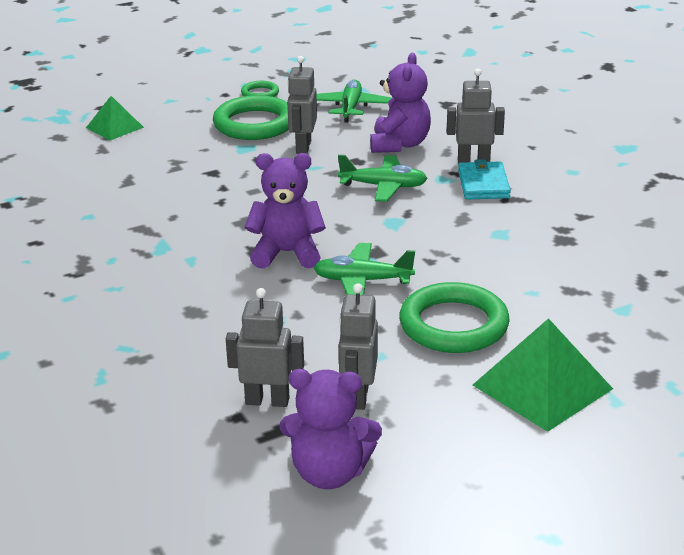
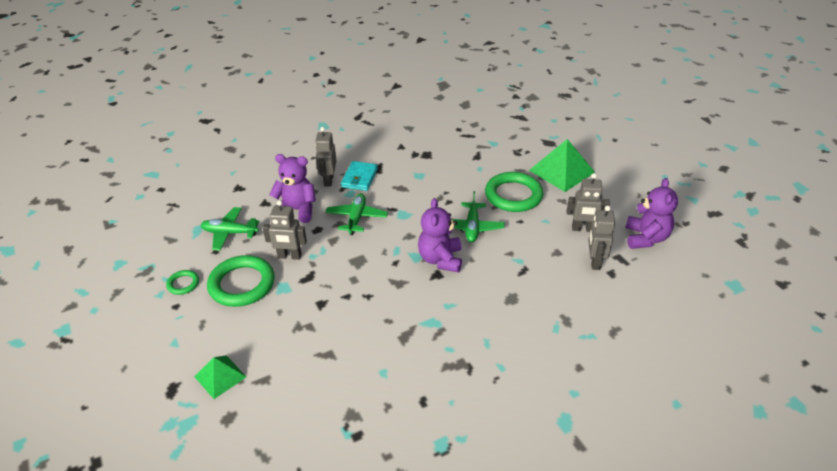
camera: 90 degrees left, 10 degrees up
(483, 184) = (359, 178): turquoise wallet -> turquoise wallet turned 75 degrees counterclockwise

